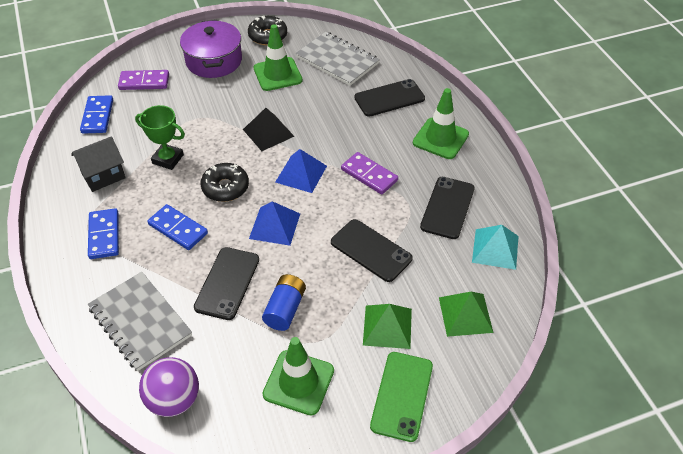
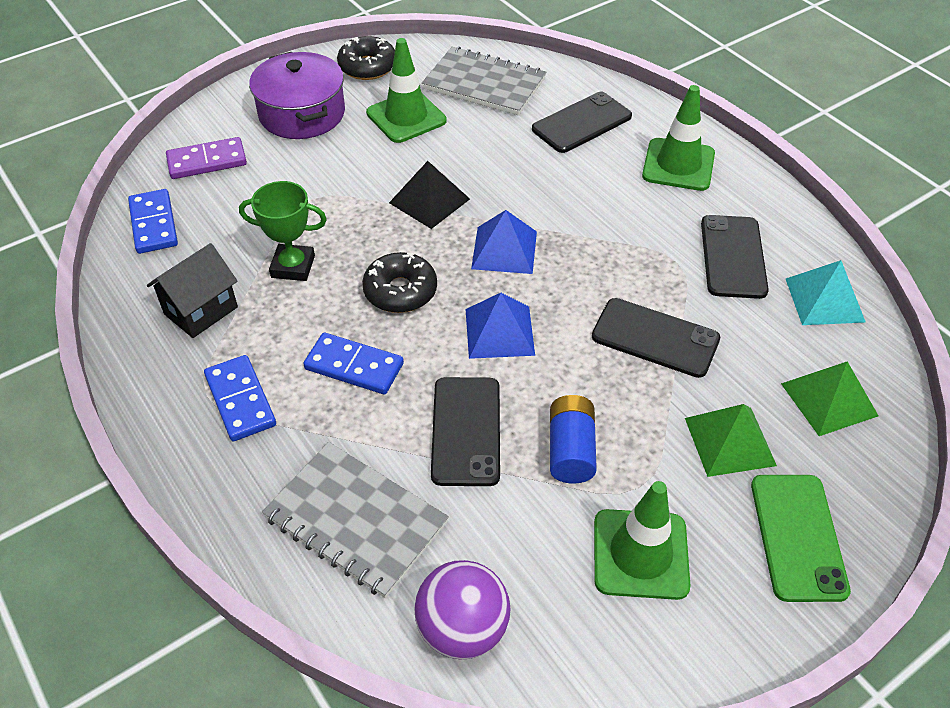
camera: 15 degrees left, 0 degrees up
(369, 175) = (603, 233): purple domino -> none

